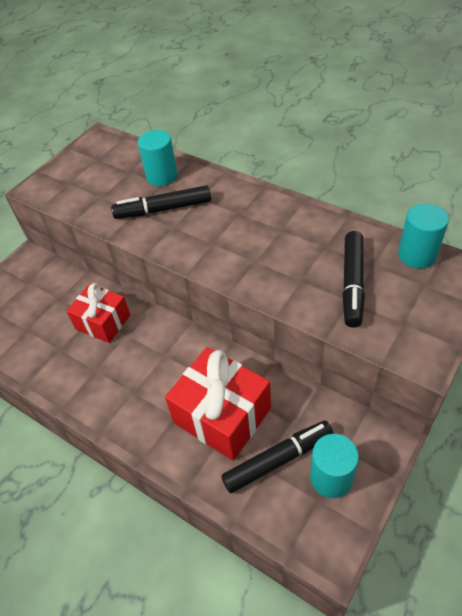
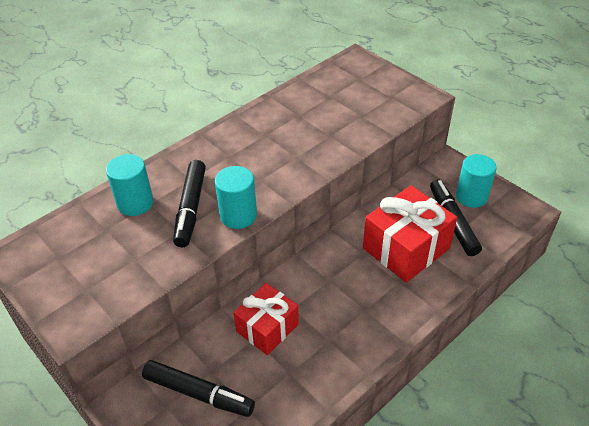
camera: 80 degrees left, 5 degrees down
(352, 283) = (345, 110): black marker -> black marker (198, 393)
(417, 255) = (330, 74): turquoise cylinder -> turquoise cylinder (238, 215)

